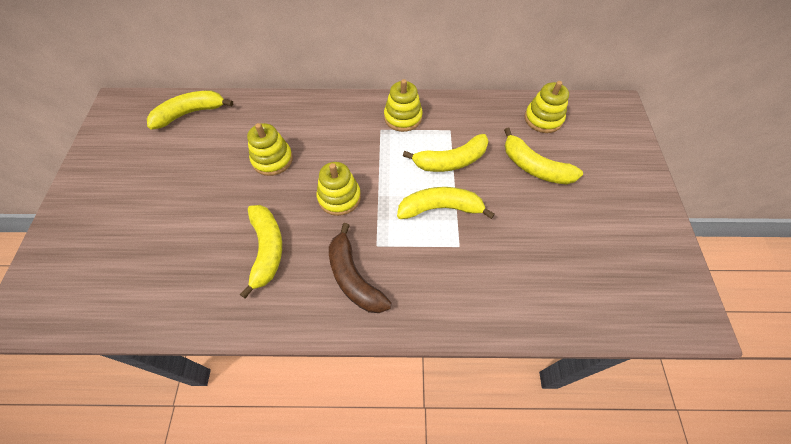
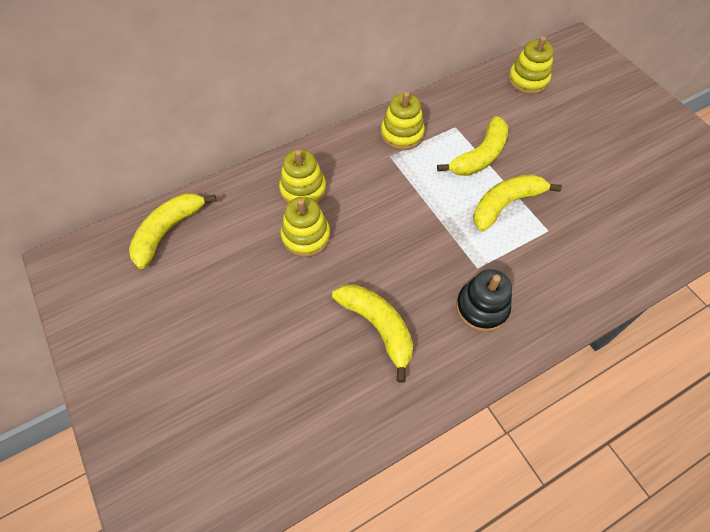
camera: 30 degrees left, 0 degrees up
(339, 197) = (405, 241): yellow stacking toy -> yellow stacking toy (303, 190)
(353, 278) = (481, 308): brown banana -> black stacking toy
(534, 167) = (554, 128): yellow banana -> none

